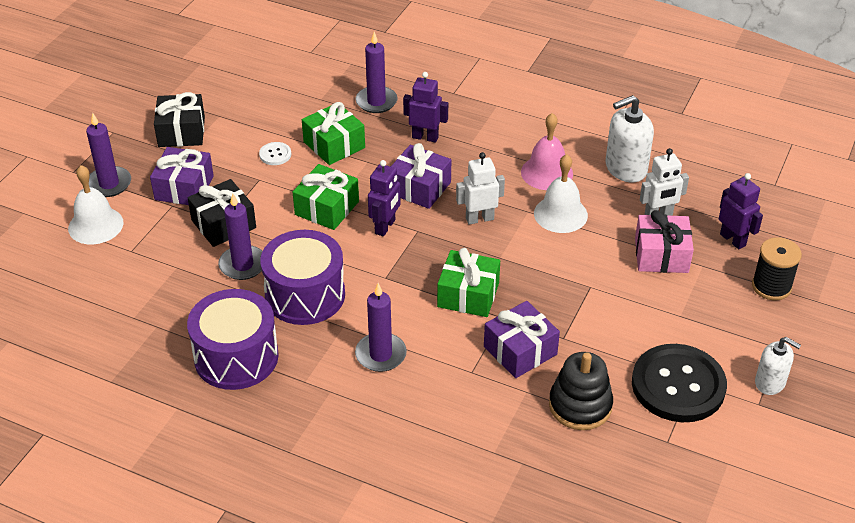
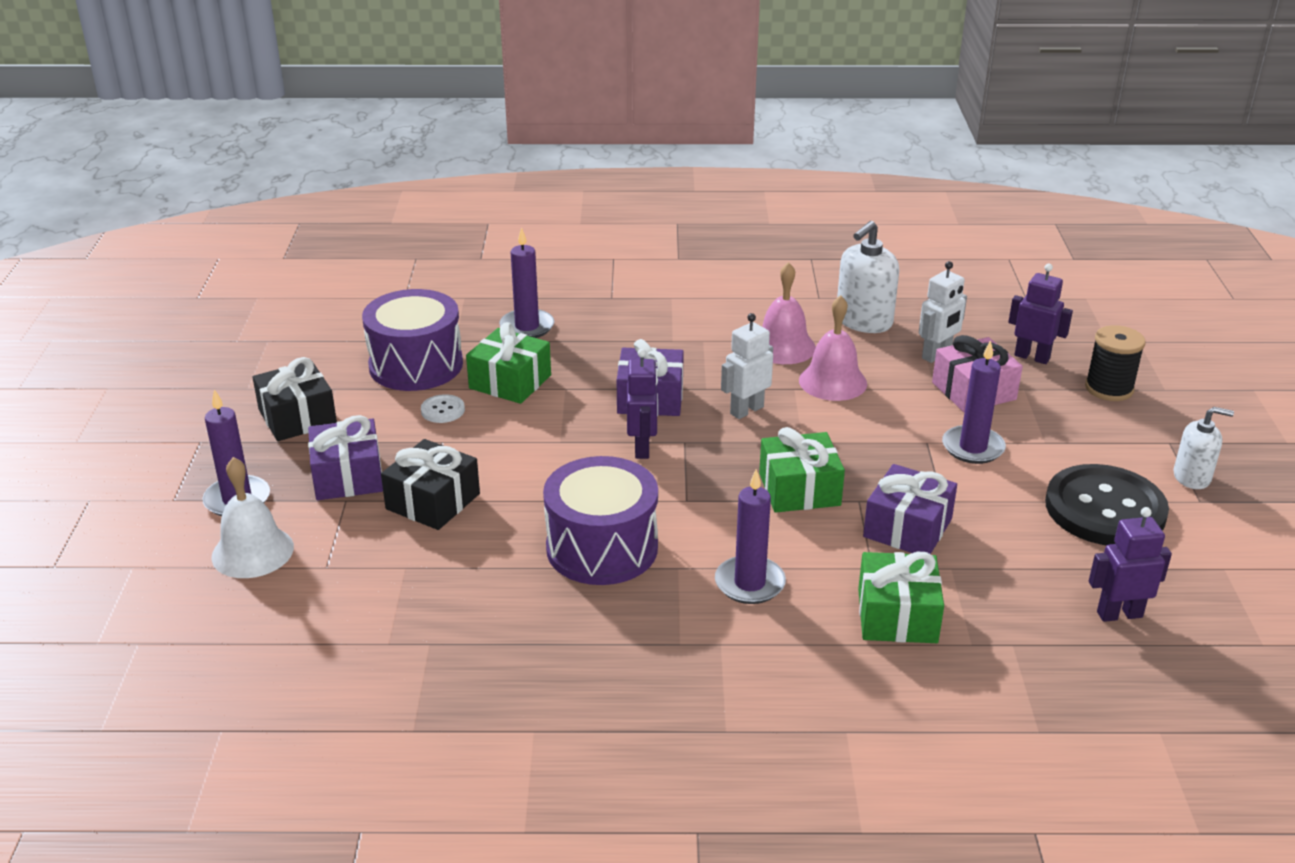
camera: 25 degrees left, 10 degrees down
(236, 357) = (567, 644): purple drum -> purple drum (416, 365)
(243, 265) = (494, 539): purple candle -> purple candle (973, 447)
(327, 208) = (554, 448): green gift -> green gift (897, 615)
(425, 137) = (615, 347): purple robot -> purple robot (1119, 614)
(560, 214) = (832, 381): white bell -> pink bell
(580, 405) = (1022, 563): black stacking toy -> none

